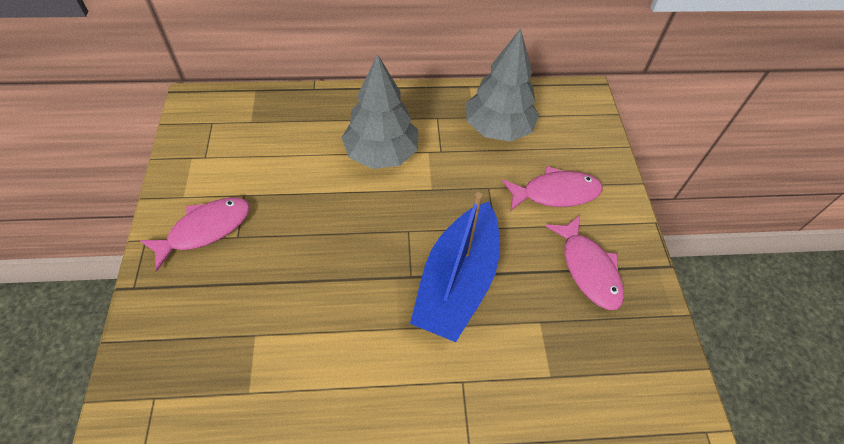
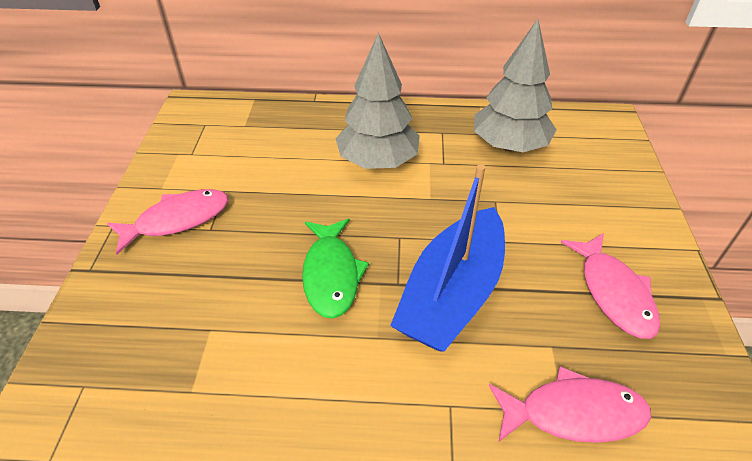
camera: 10 degrees right, 10 degrees down
(353, 273) = (331, 275): none -> green fish
(556, 193) = (574, 211): pink fish -> pink fish (574, 413)

